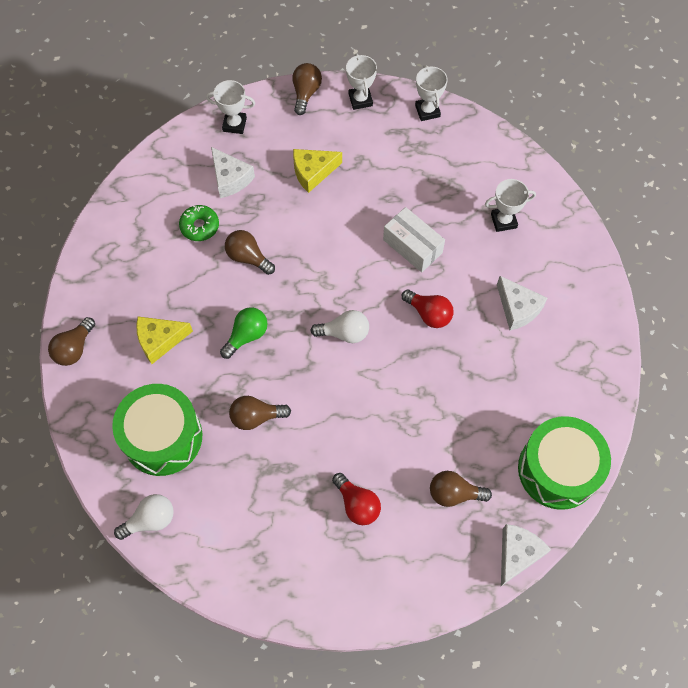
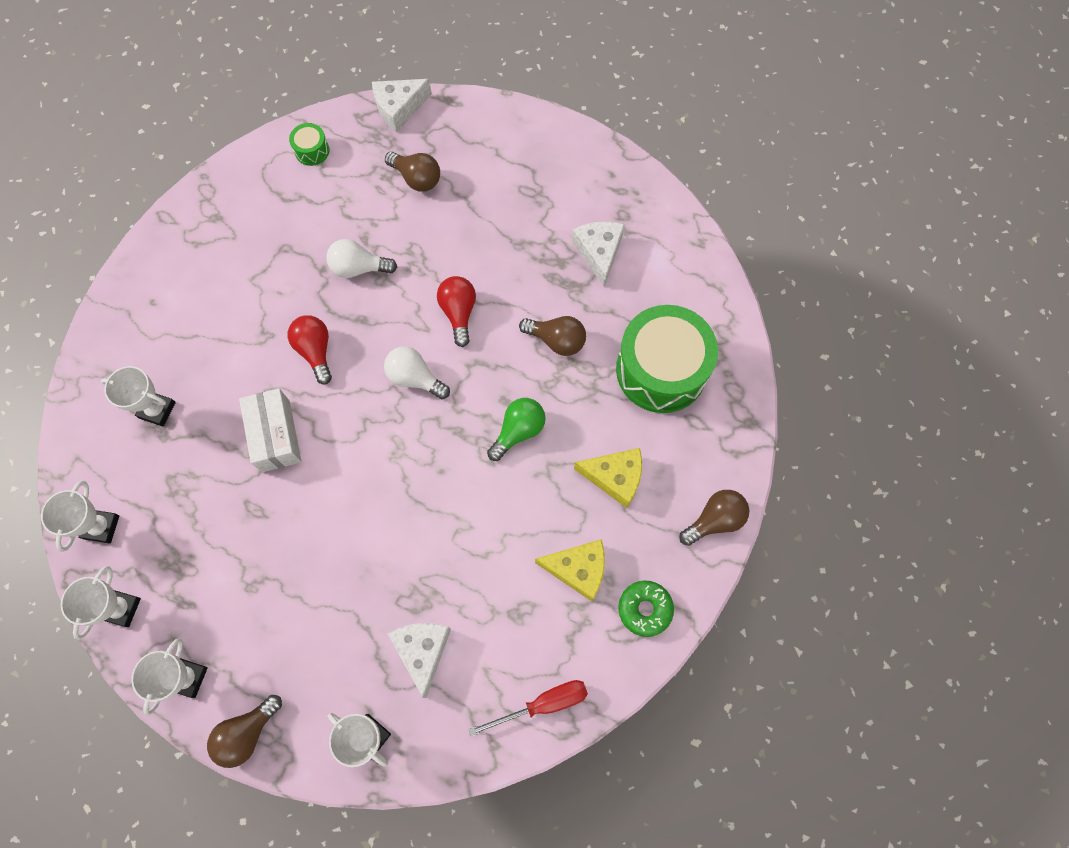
camera: 150 degrees left, 5 degrees up
(139, 188) = (543, 704): none -> red screwdriver
(150, 520) = (709, 298): white light bulb -> white light bulb (359, 268)
(200, 226) = (497, 601): green donut -> green donut (644, 609)
(246, 336) = (518, 431): green light bulb -> green light bulb turned 150 degrees clockwise
(248, 257) = (463, 526): brown light bulb -> none
(313, 172) = (318, 600): yellow cheese -> yellow cheese (578, 569)
(357, 504) = (509, 214): red light bulb -> red light bulb (459, 313)
(477, 142) = (101, 527): none -> white trophy
(518, 308) = (224, 308): white cheese -> white cheese (599, 253)
(558, 470) = (312, 150): green drum -> green drum, size x0.42

